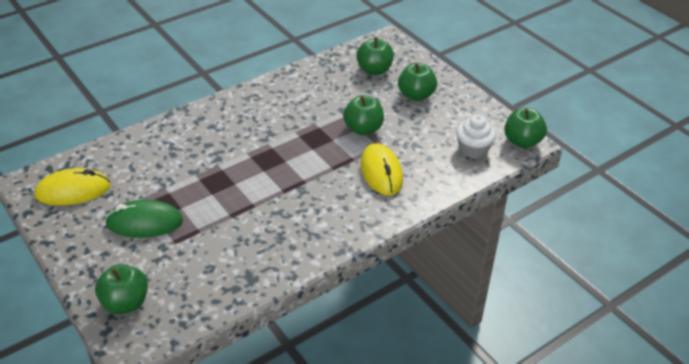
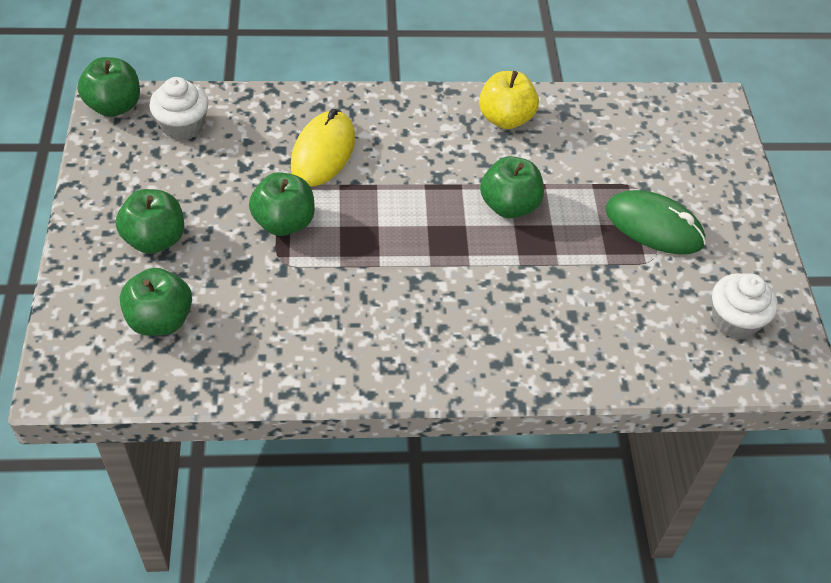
camera: 150 degrees left, 10 degrees up
(73, 191) = (734, 320): yellow mouse -> white cupcake
(125, 303) = (708, 144): green apple -> green apple (509, 206)
(287, 249) = (505, 119): none -> yellow apple

